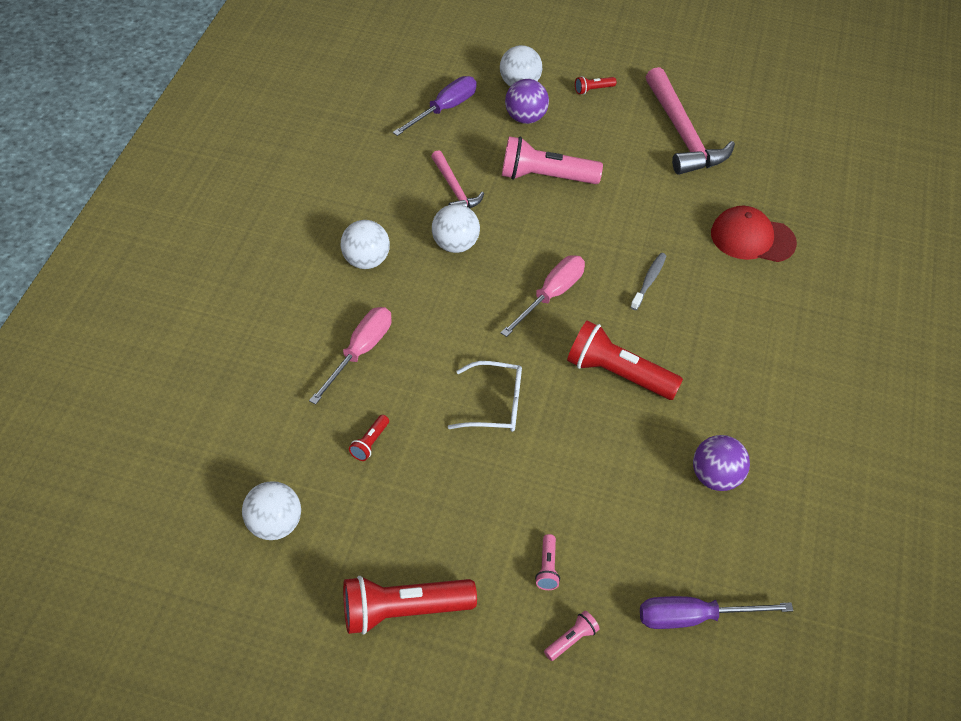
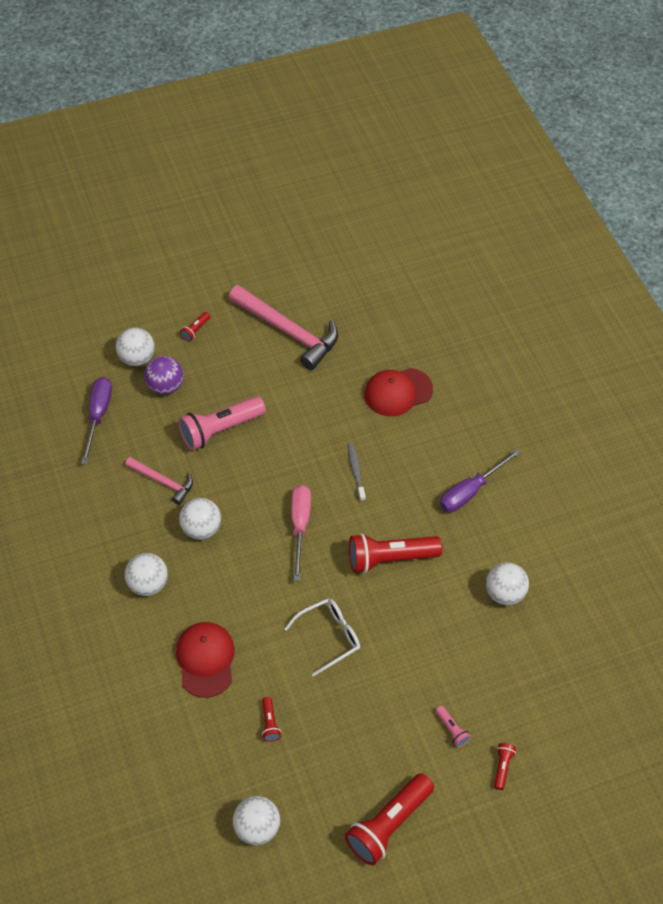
camera: 35 degrees left, 5 degrees up
(360, 352) = (205, 660): pink screwdriver -> red cap
(571, 640) = (502, 767): pink flashlight -> red flashlight
(694, 618) = (560, 699): purple screwdriver -> purple screwdriver (470, 491)
(715, 477) = (504, 593): purple ball -> white ball

